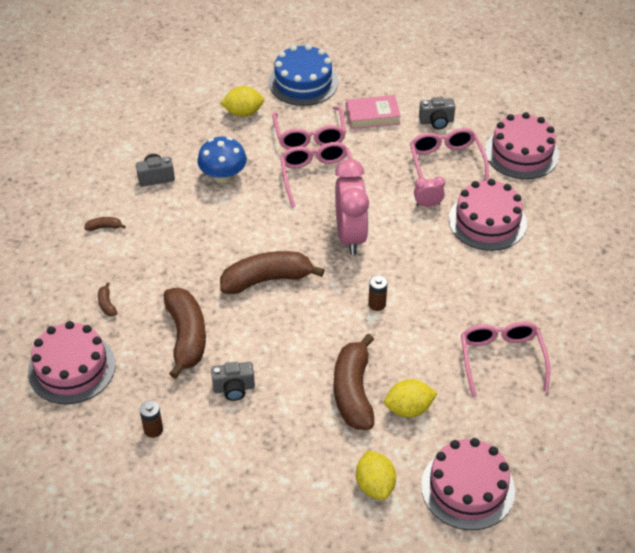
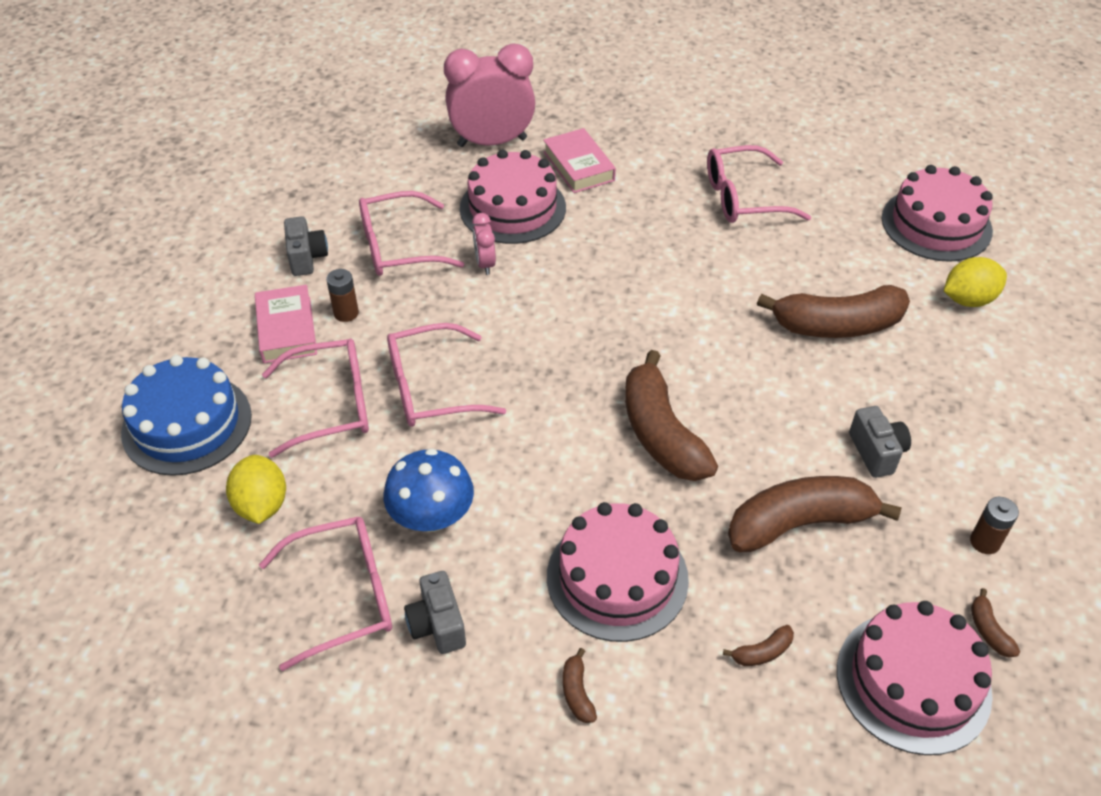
camera: 95 degrees left, 0 degrees up
(93, 413) = (988, 630): none -> brown banana
(180, 144) = (344, 596): none -> pink glasses
(350, 236) = (556, 342): pink clock -> pink clock (492, 142)
(377, 304) = (682, 309): brown battery -> brown battery (346, 313)
(408, 408) = (845, 274): yellow lemon -> none
(521, 153) = (378, 176): pink cake -> pink cake (617, 577)
(538, 261) = (578, 166): none -> pink book

